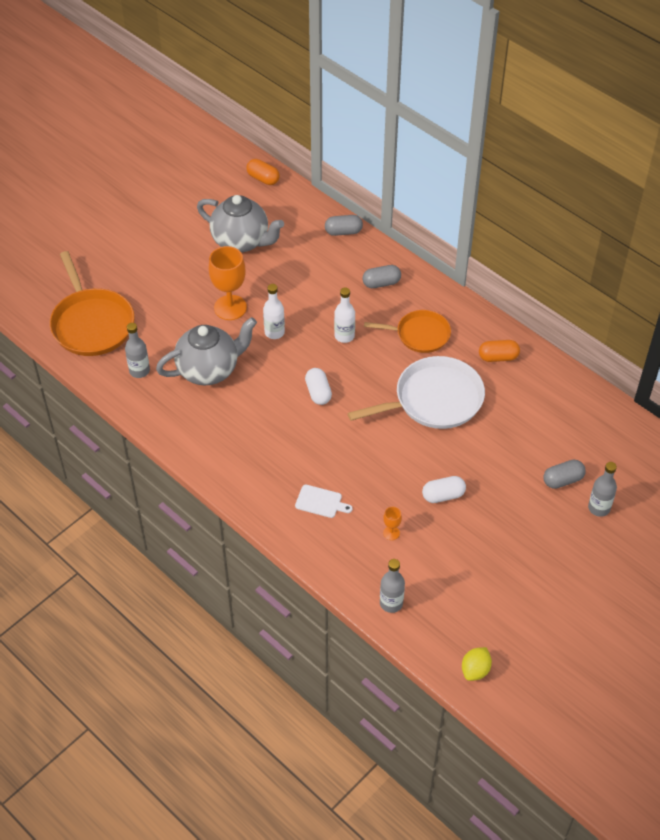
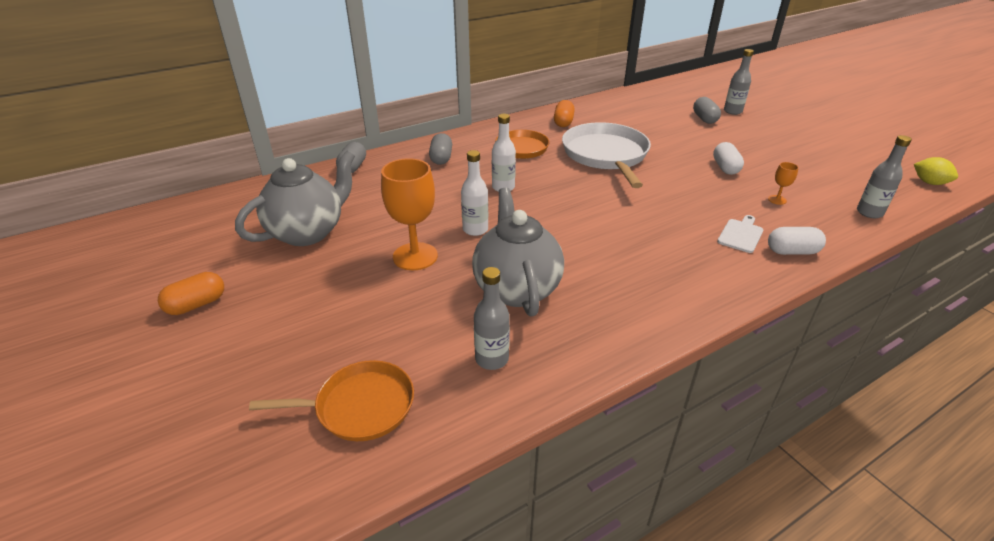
camera: 75 degrees left, 15 degrees down
(91, 323) = (359, 406): orange pan -> orange pan, size x0.63
(263, 178) = (218, 203): orange capsule -> orange capsule (196, 304)
(318, 392) = (579, 214): white capsule -> white capsule (792, 251)

